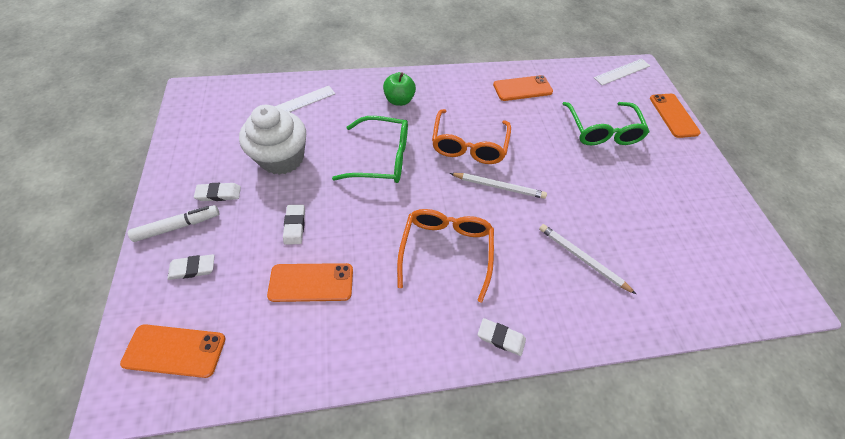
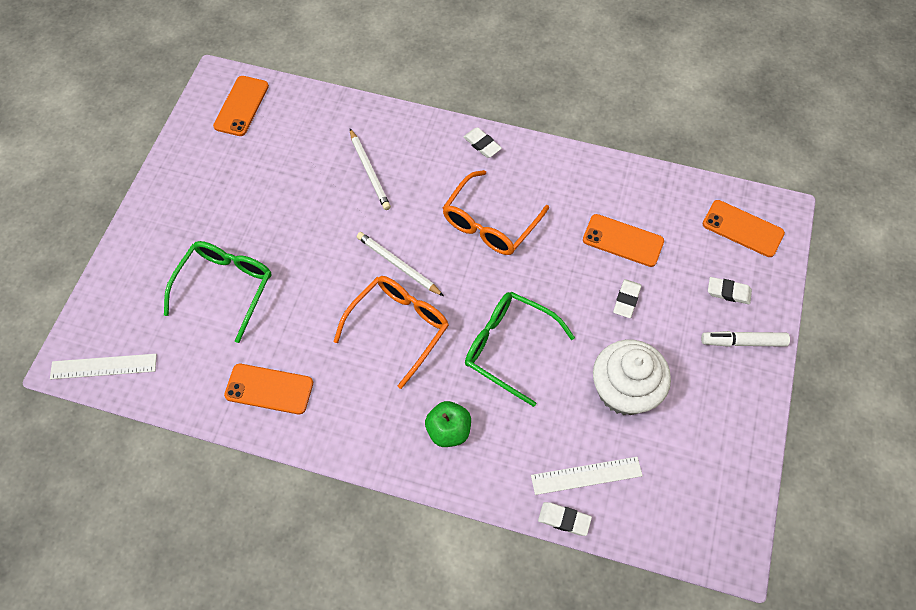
camera: 150 degrees left, 5 degrees up
(219, 194) = (700, 366): white eraser -> white eraser (564, 519)
(673, 115) = (115, 275): orange phone -> orange phone (241, 106)

